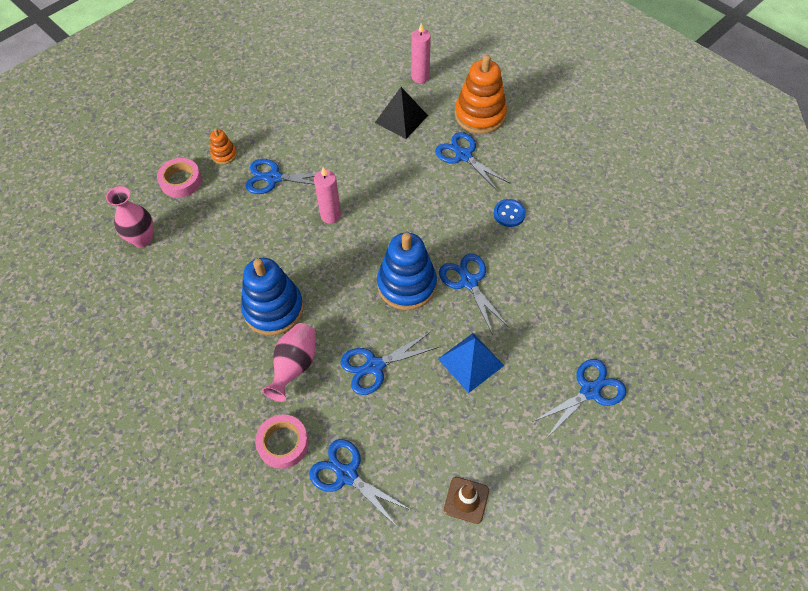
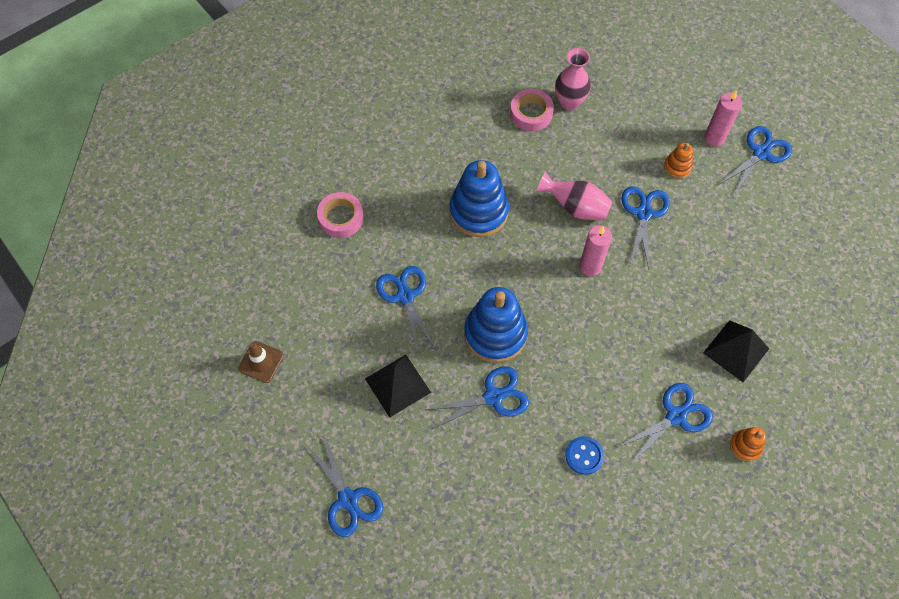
camera: 95 degrees right, 5 degrees up
(181, 181) = (641, 130): pink tape -> pink tape (531, 113)
(294, 366) = (415, 228): pink vase -> pink vase (575, 207)
(347, 475) = (303, 266): blue scissors -> blue scissors (760, 153)
(420, 77) = (811, 380): pink candle -> pink candle (714, 138)
(470, 362) = (397, 385): blue pyramid -> black pyramid
(480, 115) = (745, 446): orange stacking toy -> orange stacking toy, size x0.48

